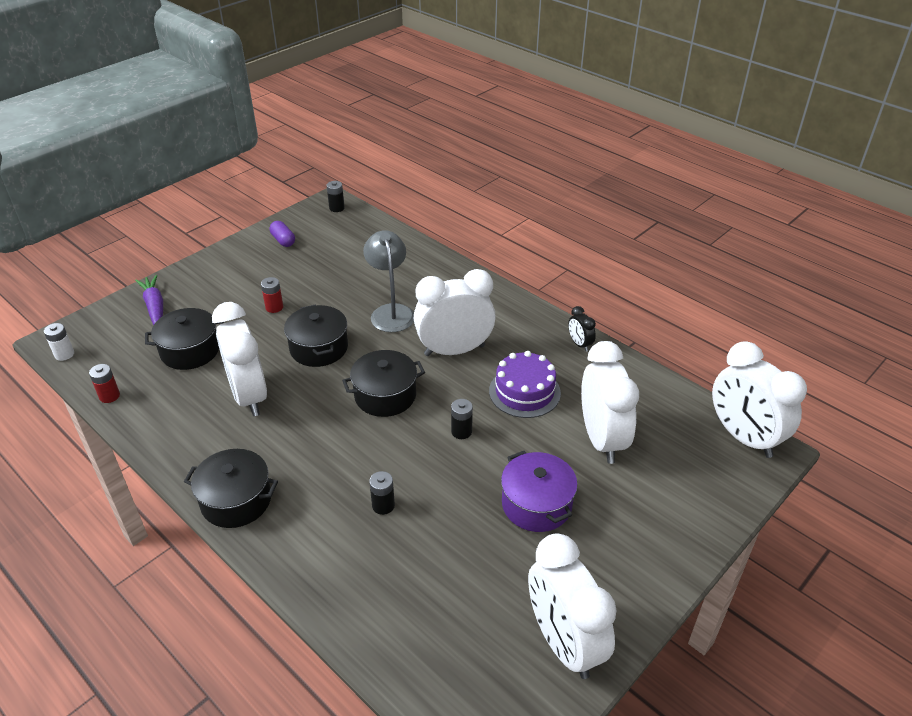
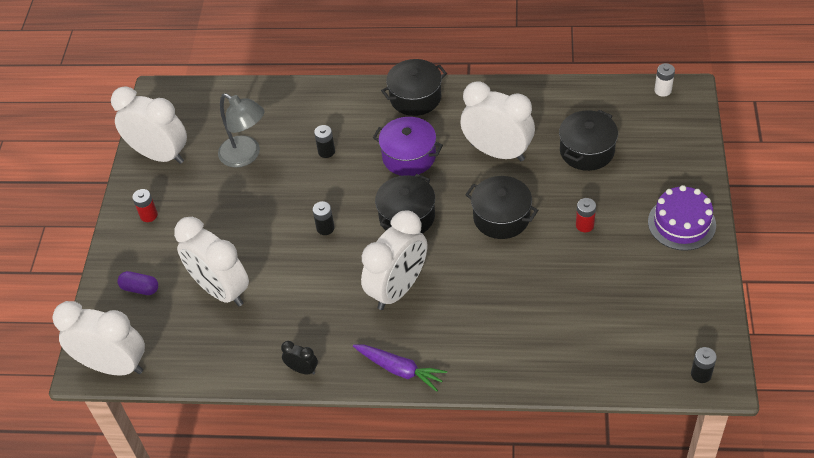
camera: 145 degrees right, 10 degrees up
(109, 396) = (584, 91): red battery -> red battery (149, 215)
(155, 307) = (670, 160): purple carrot -> purple carrot (400, 370)
(283, 240) = (684, 294): purple capsule -> purple capsule (140, 288)
(391, 312) = (489, 288): grey lamp -> grey lamp (246, 156)
(524, 392) = (309, 290): purple cake -> purple cake (681, 223)
(536, 504) = (232, 215): purple pot -> purple pot (409, 156)

